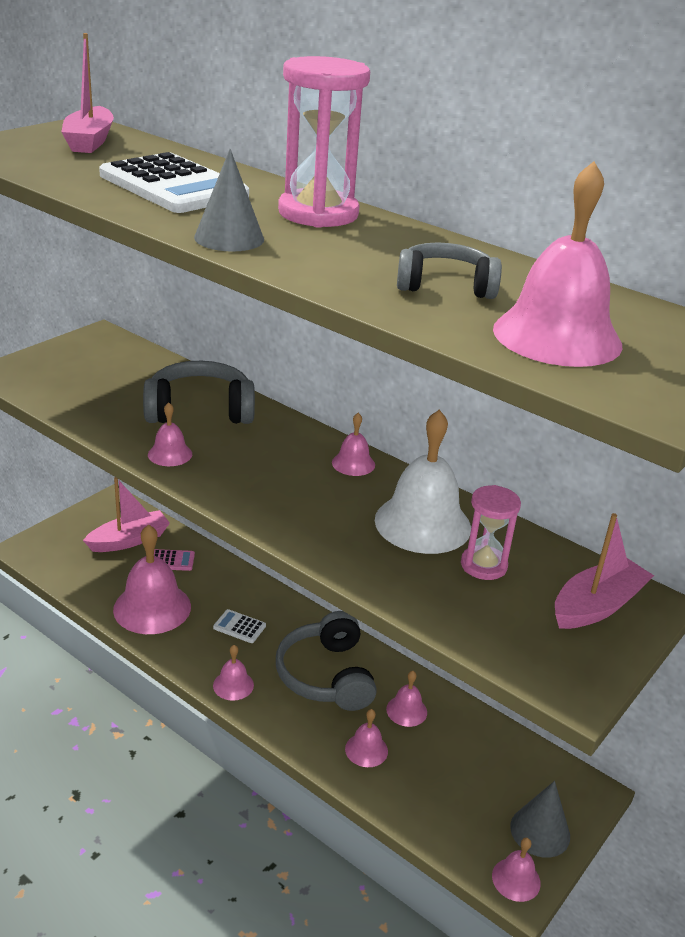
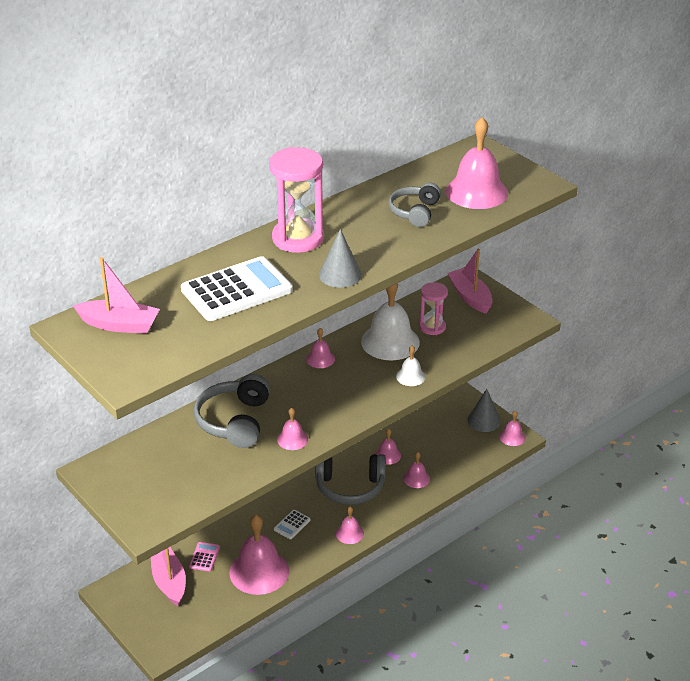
camera: 75 degrees left, 5 degrees up
(341, 549) = (410, 376): none -> white bell

